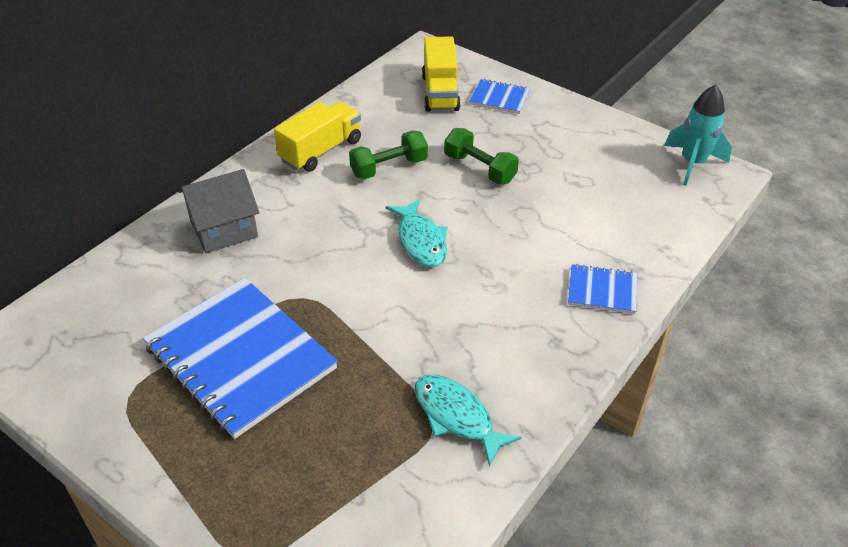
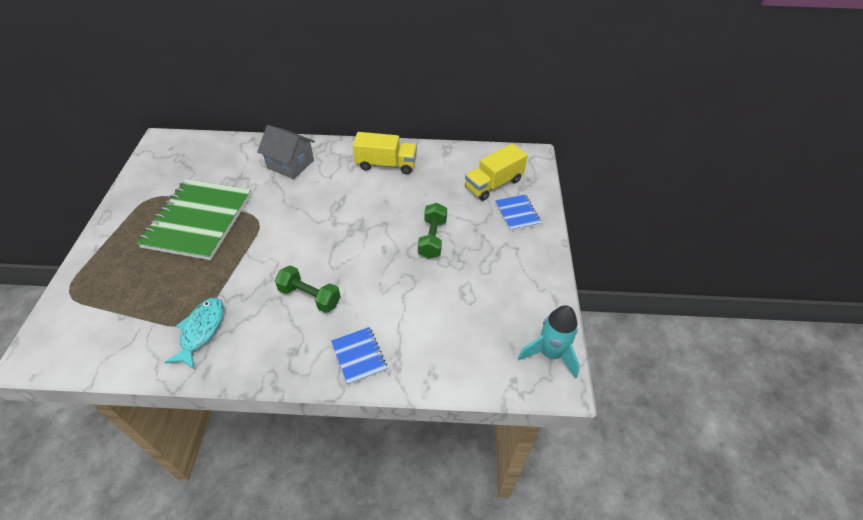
camera: 55 degrees right, 5 degrees up
(240, 358) = (198, 220): blue notebook -> green notebook
(389, 167) = (396, 198): green dumbbell -> green dumbbell (309, 297)
(420, 241) = (340, 244): turquoise fish -> none

